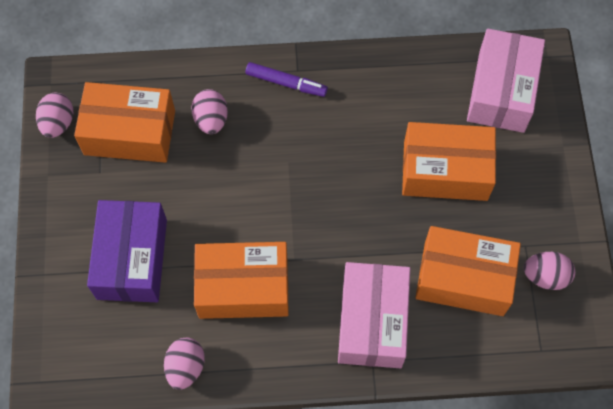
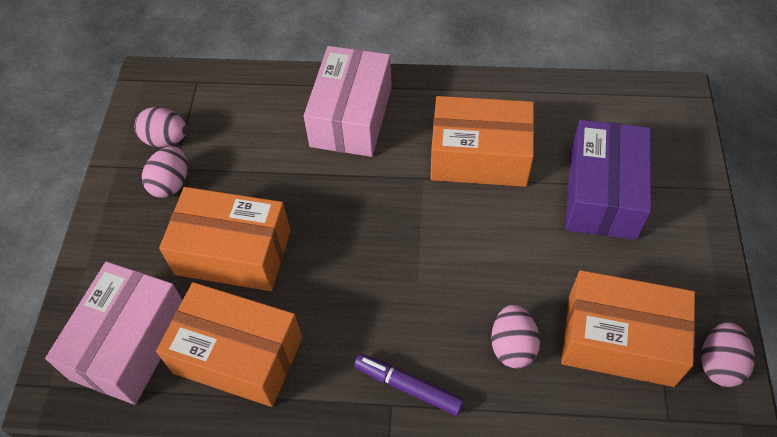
camera: 170 degrees left, 10 degrees down
(186, 367) = (539, 96): pink egg -> pink egg (171, 183)
(463, 278) = (249, 144): orange box -> orange box (238, 355)

